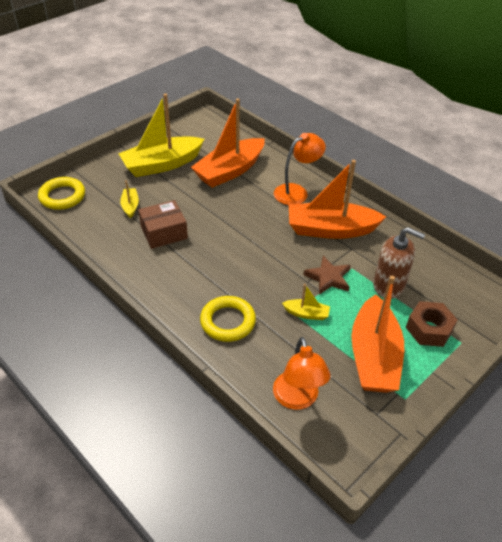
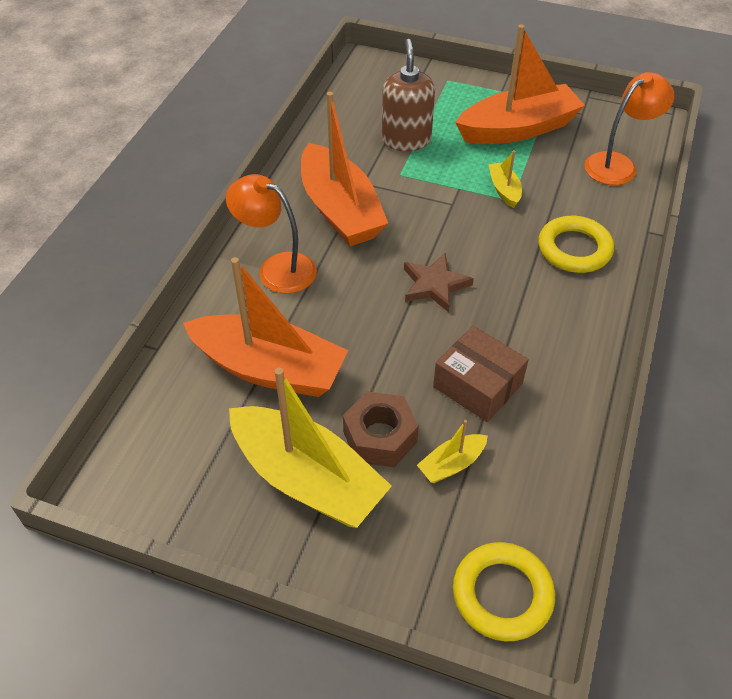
camera: 115 degrees left, 5 degrees up
(328, 278) = (432, 188): brown star -> brown star (434, 285)
(429, 329) = (448, 101): brown nut -> brown nut (380, 437)

